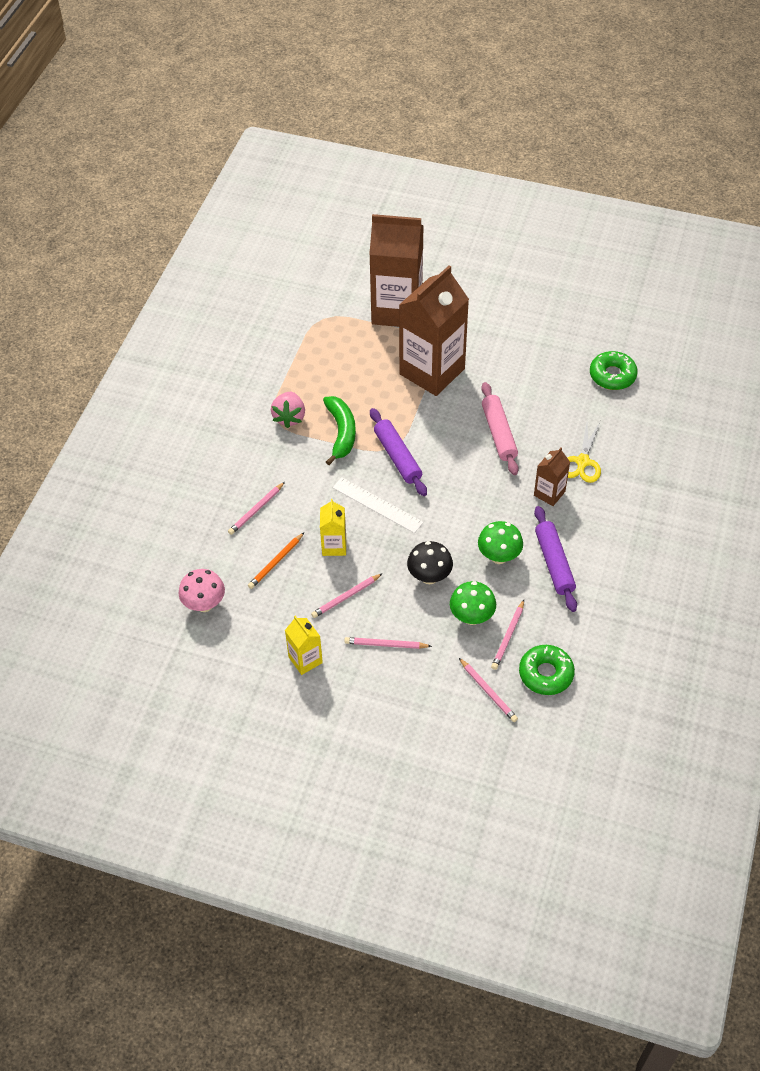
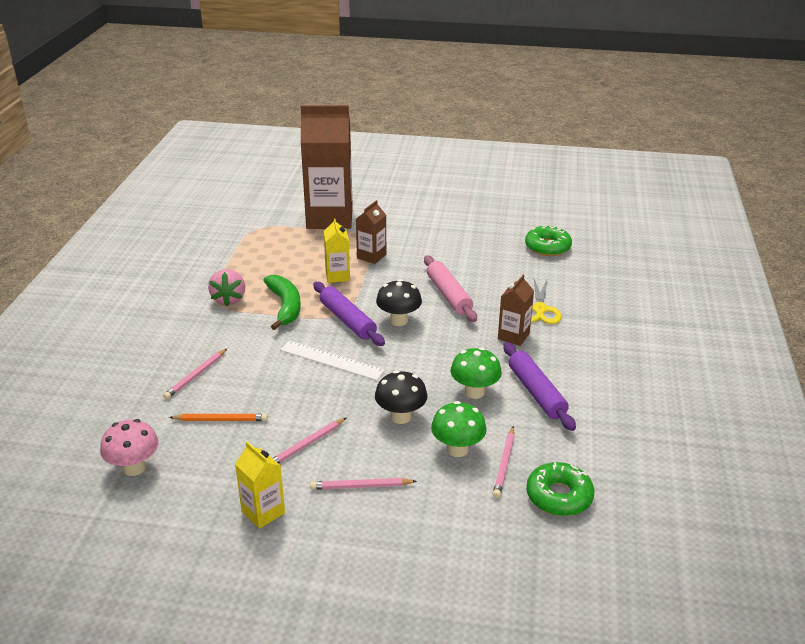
camera: 10 degrees left, 20 degrees down
(276, 562) = (221, 420): orange pencil -> orange pencil turned 120 degrees counterclockwise
(334, 546) = (287, 399): yellow carton -> yellow carton (337, 276)
(432, 371) = (371, 256): brown carton -> brown carton, size x0.46
(445, 462) = (399, 321): none -> black mushroom
(488, 691) = (495, 522): pink pencil -> none

